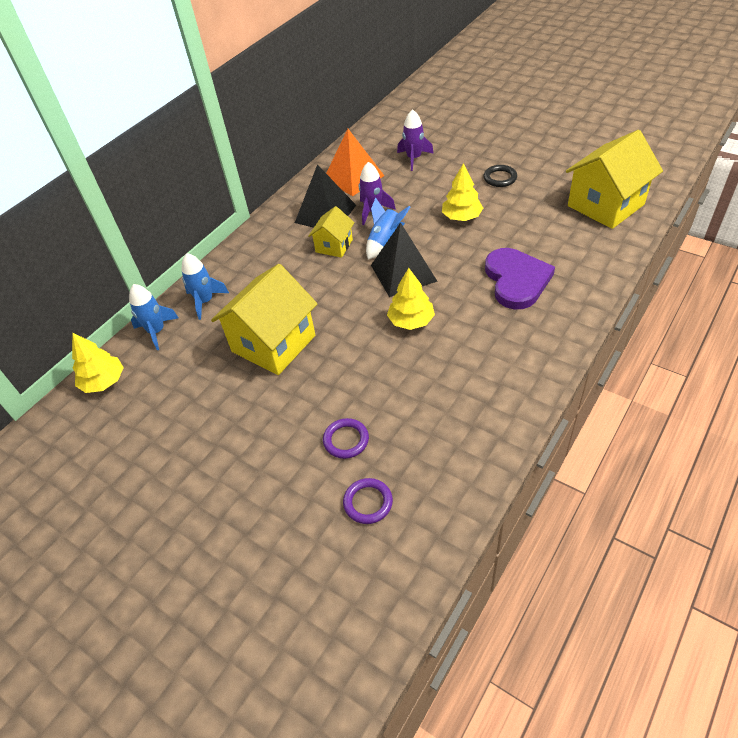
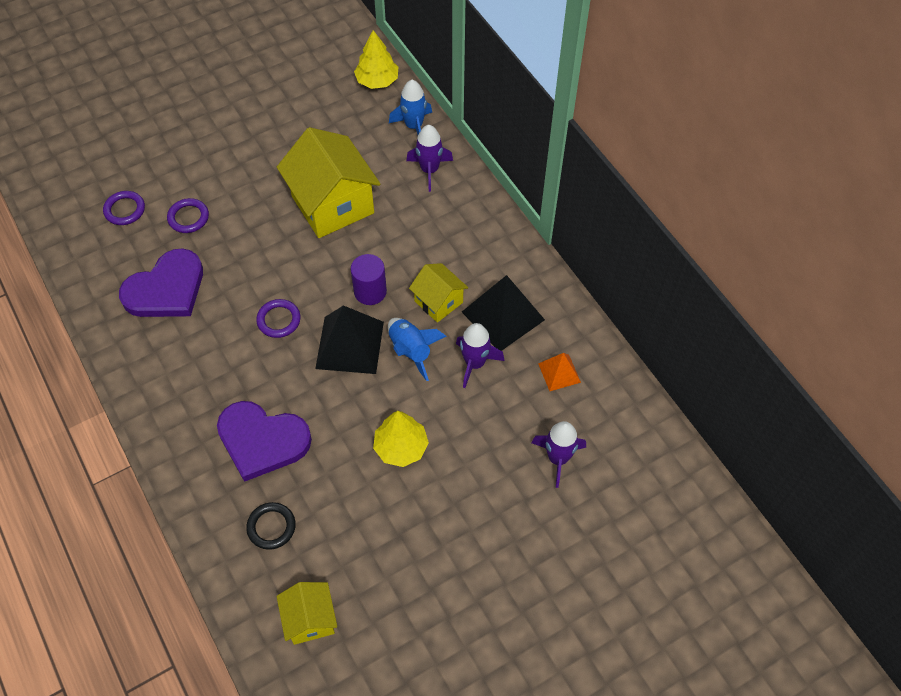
camera: 110 degrees right, 10 degrees up
(205, 301) = (429, 170): blue rocket -> purple rocket
(348, 283) = (370, 291): none -> purple cylinder
(353, 177) = (559, 372): orange pyramid -> orange pyramid, size x0.54
(411, 321) = (279, 320): yellow tree -> purple ring
(435, 411) = (166, 289): none -> purple heart
(500, 178) = (447, 534): black ring -> black ring (271, 527)
(605, 205) = (310, 619): yellow house -> yellow house, size x0.53

